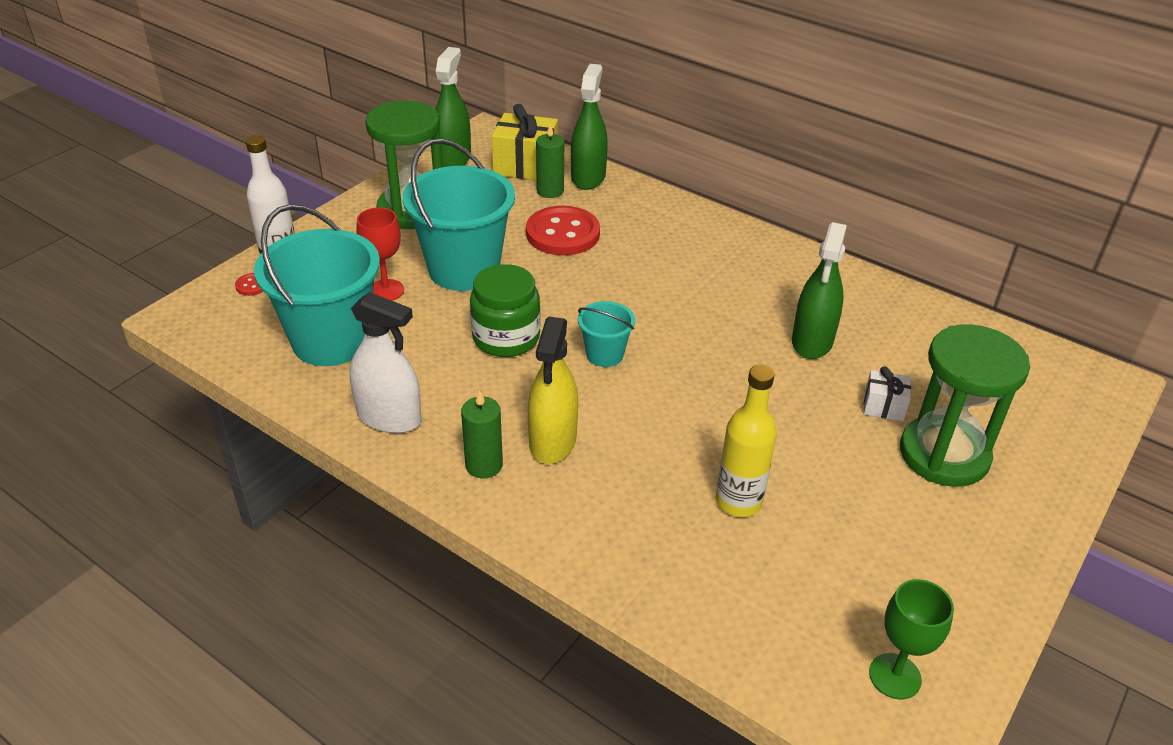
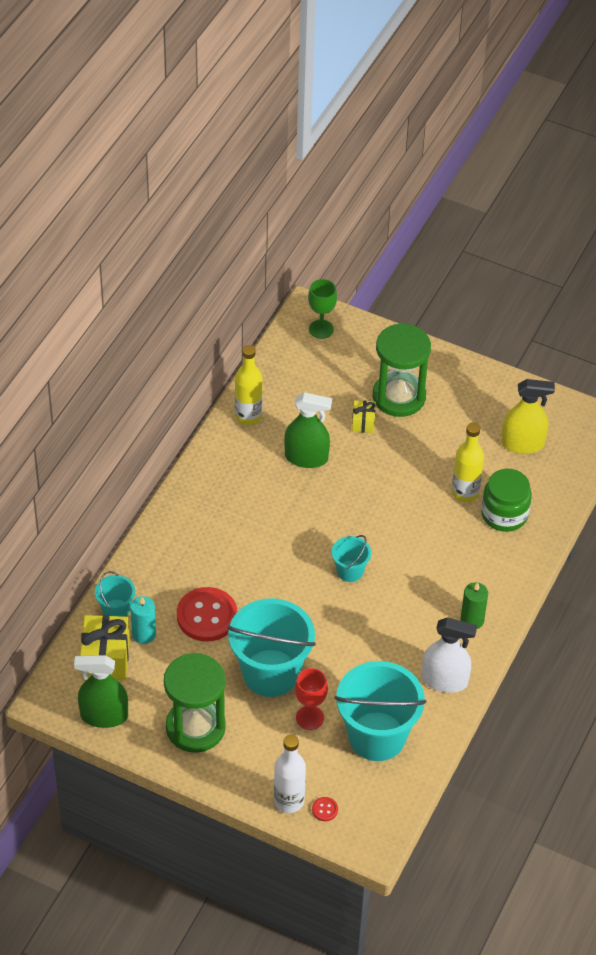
camera: 100 degrees left, 10 degrees up
(389, 417) = (444, 680): white spray bottle -> white spray bottle turned 90 degrees clockwise
(506, 338) = (346, 631): green jar -> green jar (504, 514)
(550, 191) = (144, 634): green candle -> turquoise candle
(553, 441) = (441, 588): yellow spray bottle -> yellow spray bottle (522, 444)
(588, 177) = (116, 610): green spray bottle -> turquoise bucket
(883, 406) = (363, 423): white gift -> yellow gift
(886, 299) = (248, 416): none -> yellow bottle
(895, 676) = (562, 427): green goblet -> green goblet (321, 329)

